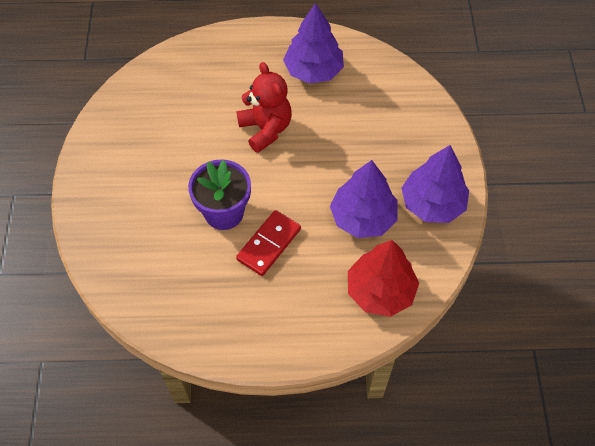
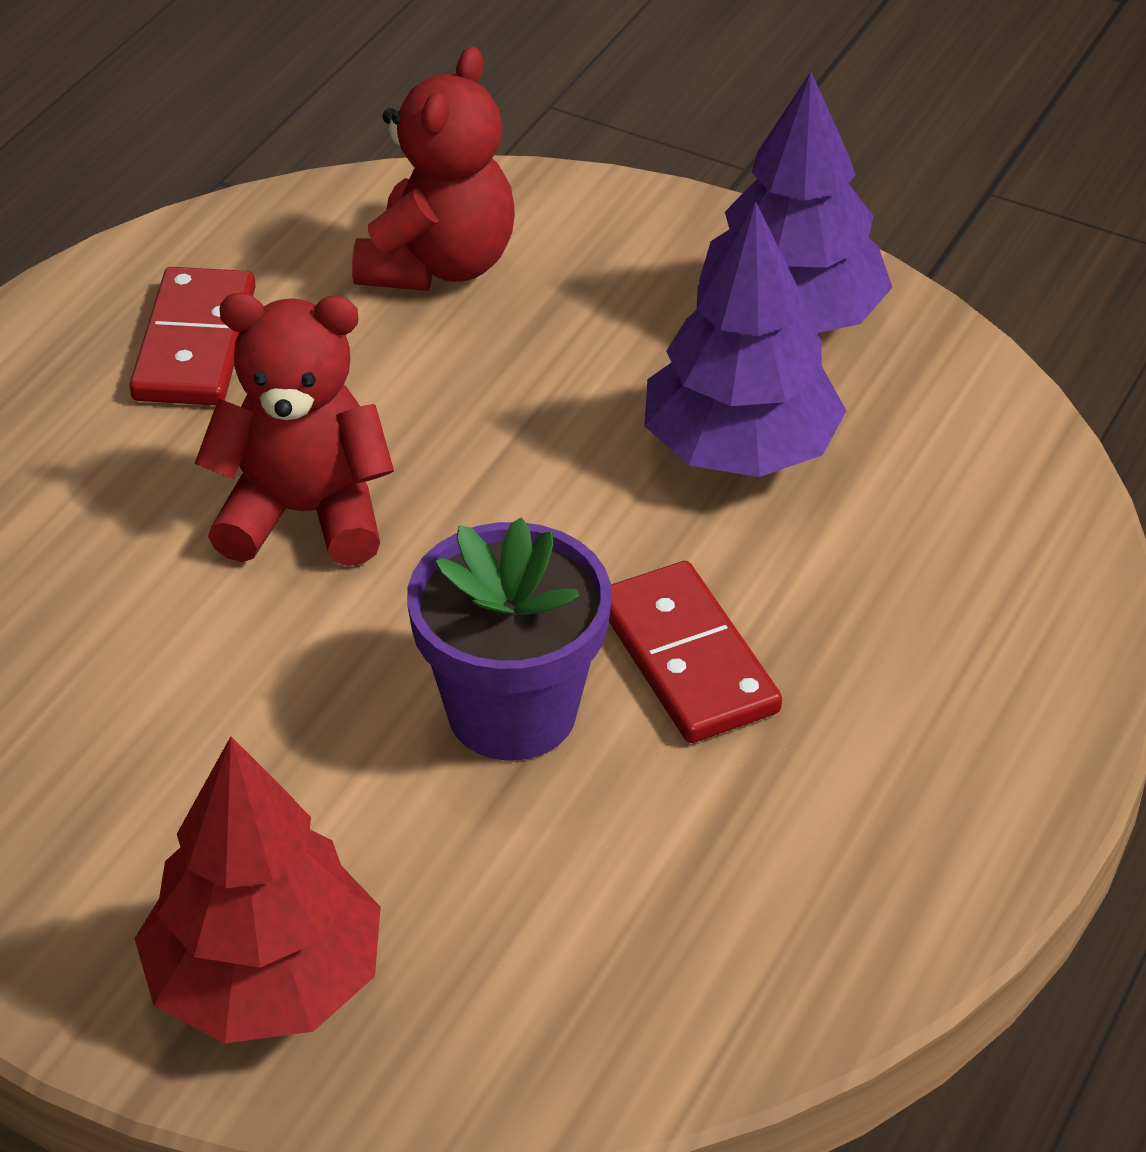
camera: 60 degrees left, 15 degrees down
(313, 70) = (195, 344): purple tree -> red domino
(380, 291) = (976, 507): red tree -> red tree (265, 980)
(387, 106) = (439, 264): none -> red teddy bear

